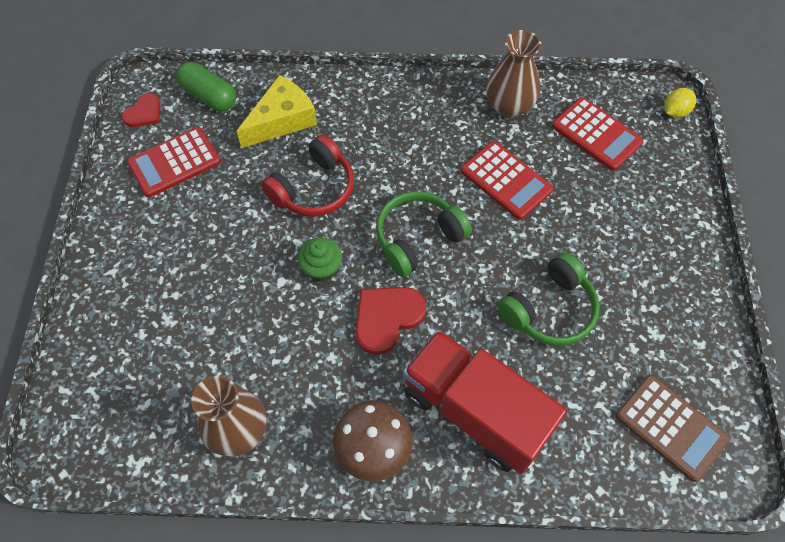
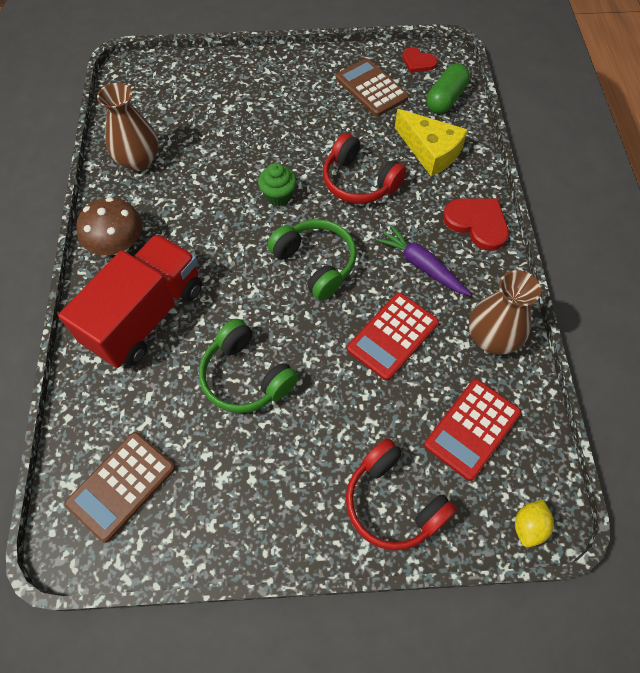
camera: 85 degrees right, 0 degrees up
(174, 163) = (371, 88): red calculator -> brown calculator
(387, 318) = (233, 245): red heart -> red heart (477, 223)
(428, 147) = (422, 266): none -> purple carrot
(665, 199) = (393, 502): none -> red headphones
(675, 112) = (528, 526): yellow lemon -> yellow lemon turned 75 degrees clockwise

